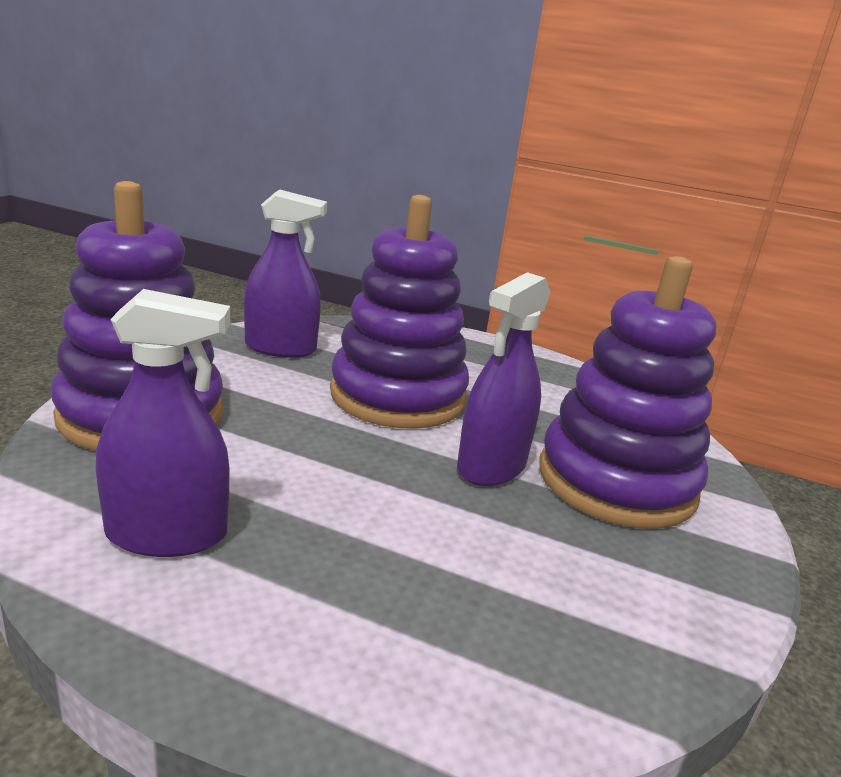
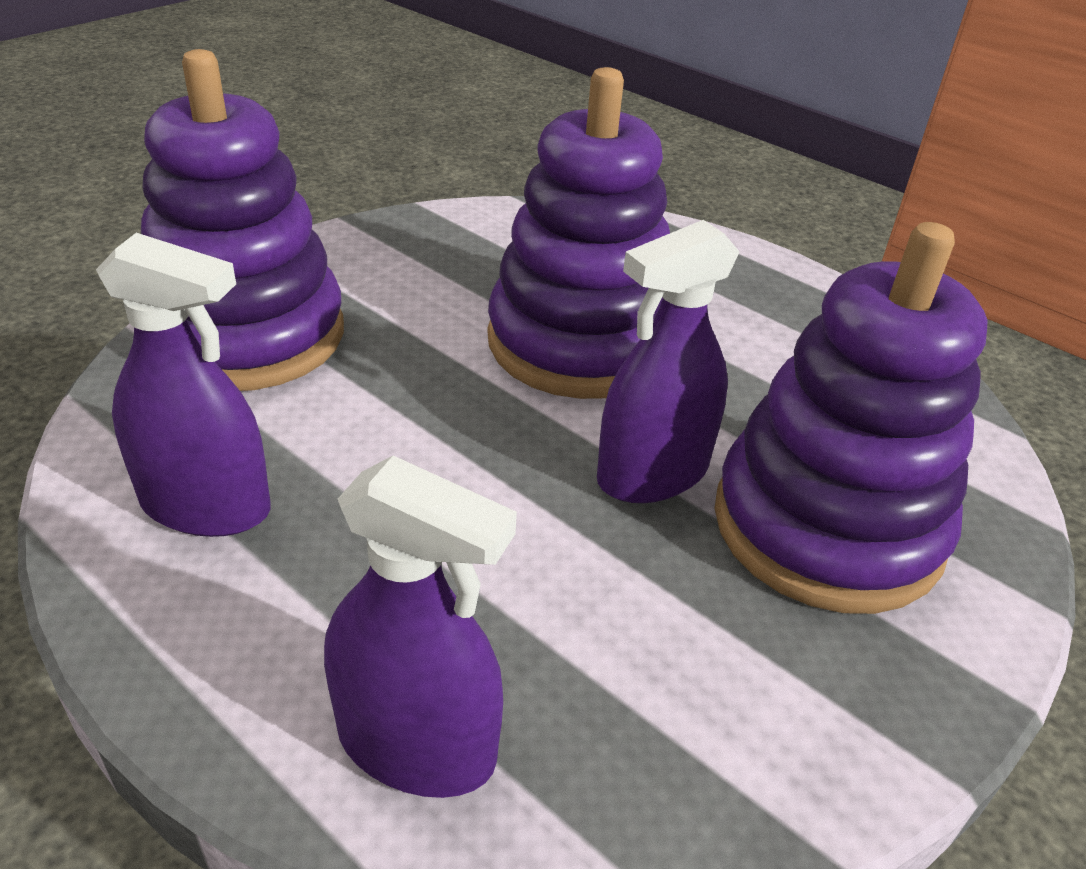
camera: 20 degrees right, 15 degrees up
(280, 348) = (460, 248): purple spray bottle -> purple spray bottle (416, 744)

